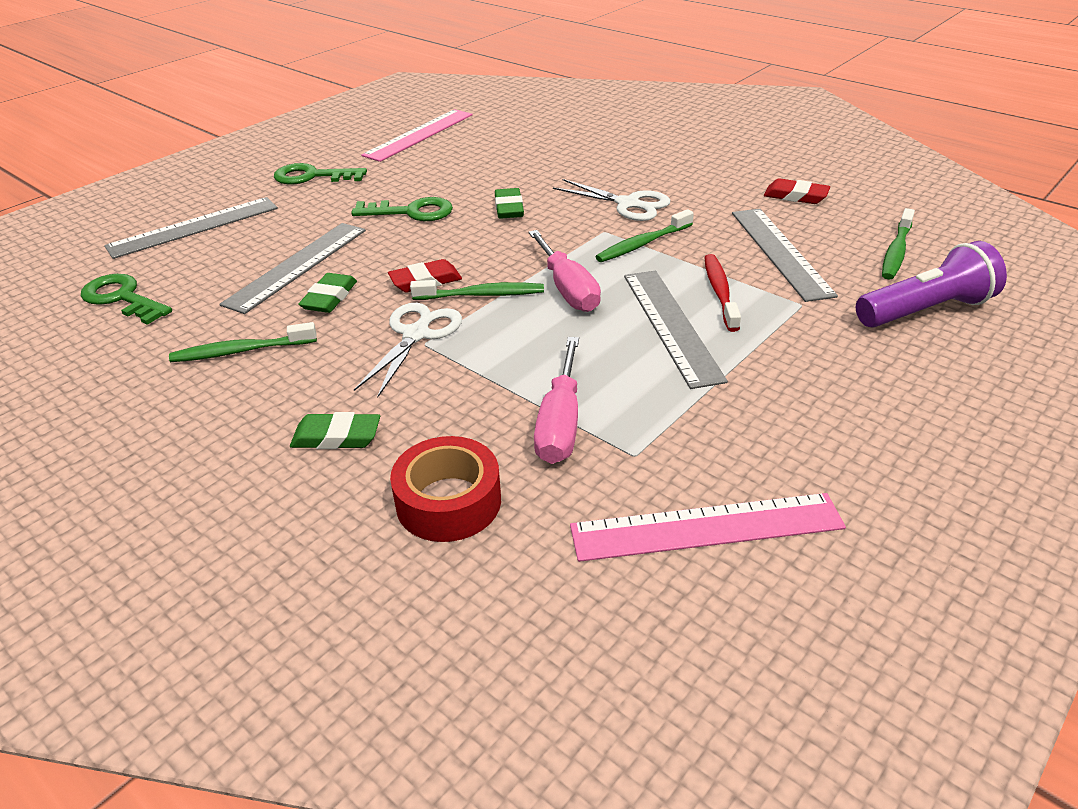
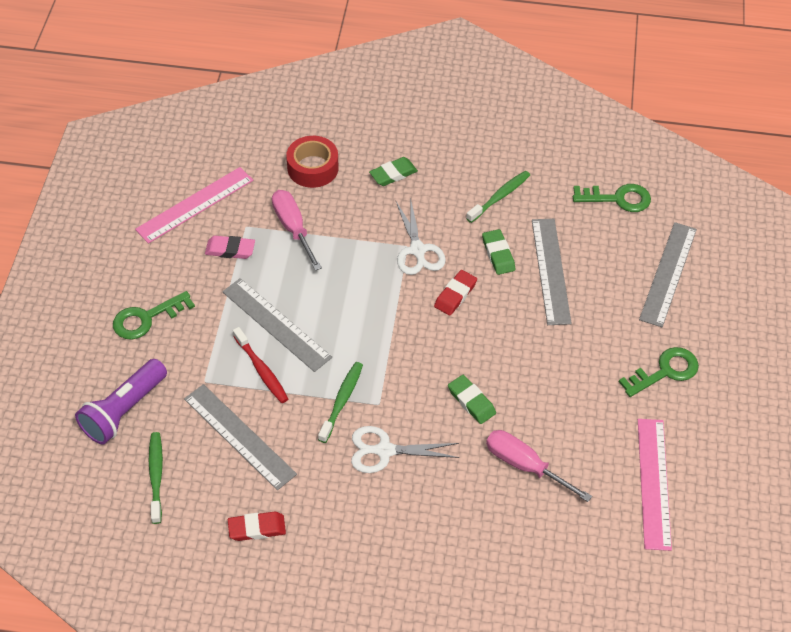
camera: 145 degrees right, 15 degrees up
(411, 212) = (538, 362): green key -> green key (146, 318)
(482, 295) = (409, 299): green toothbrush -> none
(567, 289) = (360, 329): pink screwdriver -> pink screwdriver (525, 465)
(682, 431) = (230, 250): none -> pink eraser

